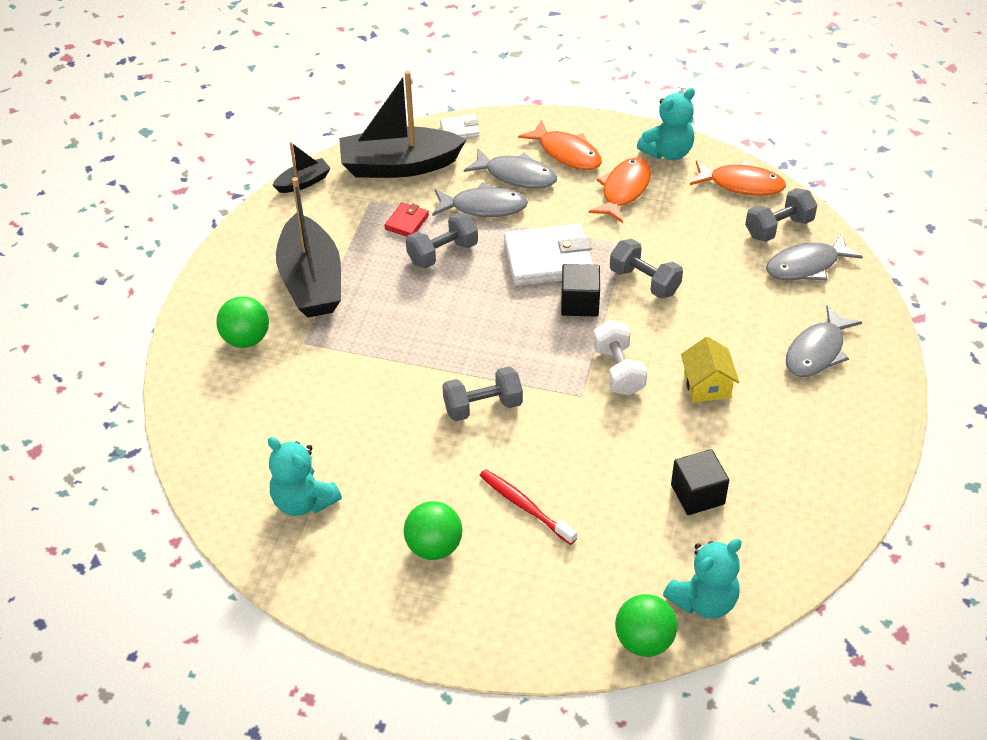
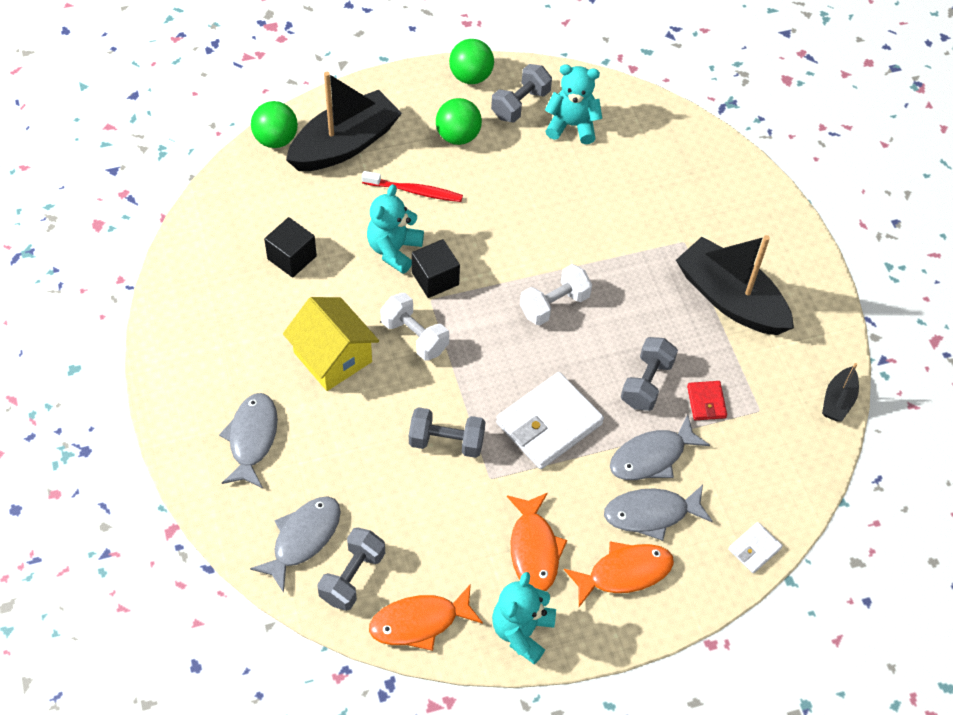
camera: 145 degrees right, 10 degrees up
(246, 339) = (730, 223): green ball -> green ball (471, 76)
(399, 166) = (771, 467): black boat -> black boat (345, 144)
(469, 342) = (554, 305): none -> white dumbbell
(483, 406) = (501, 253): grey dumbbell -> grey dumbbell (520, 104)
(566, 153) = (624, 573): orange fish -> orange fish turned 150 degrees clockwise
(579, 303) = (489, 389): black cube -> black cube (435, 278)
(704, 601) = (248, 182): turquoise teddy bear -> turquoise teddy bear (394, 250)
(707, 385) = (333, 357): yellow house -> yellow house, size x1.51

